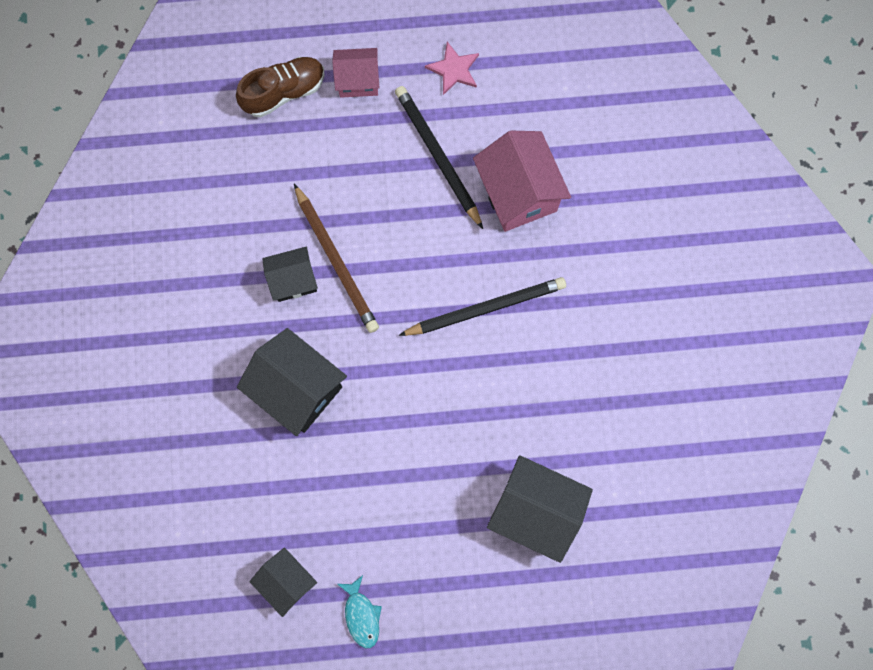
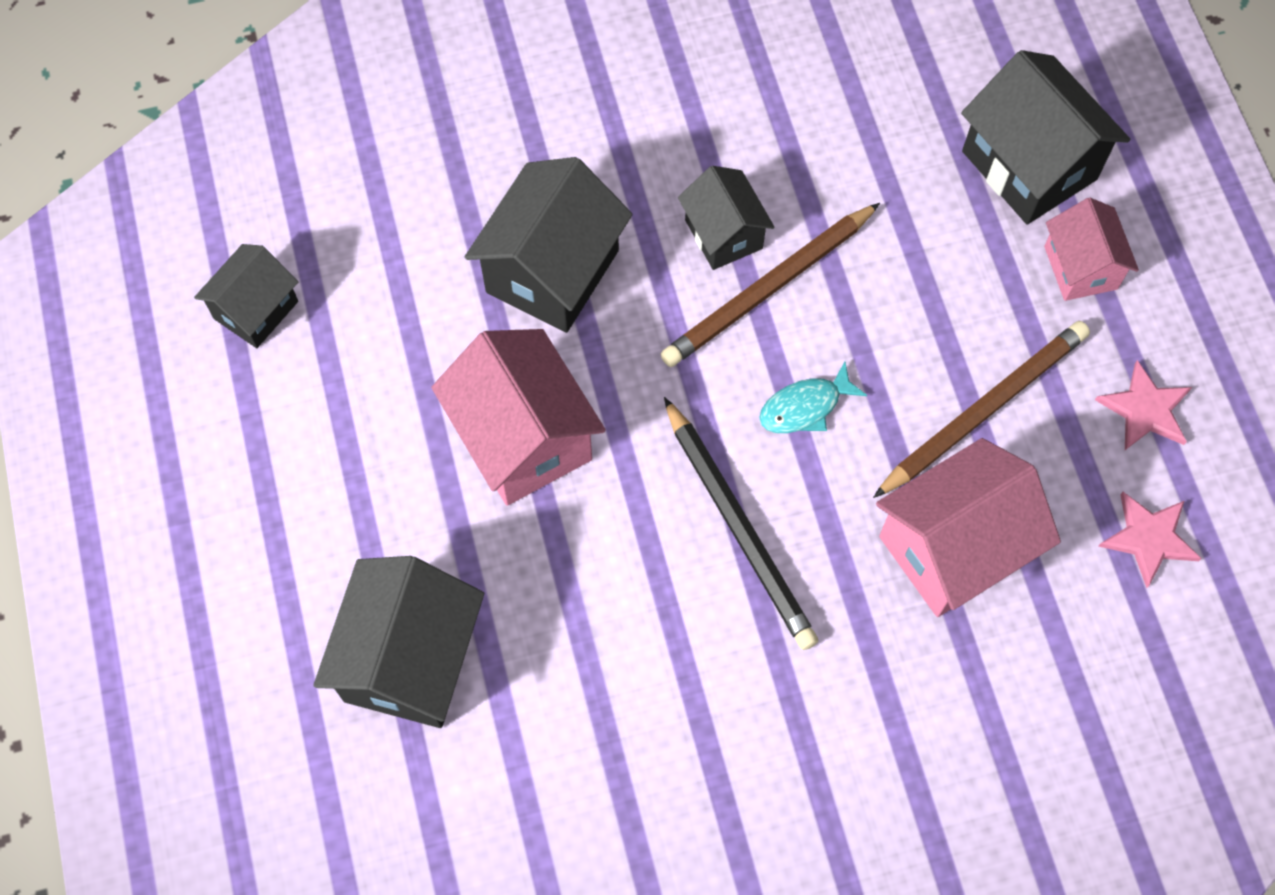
camera: 80 degrees right, 10 degrees down
(284, 92) = (1029, 165): brown shoe -> black house
(361, 615) = (214, 423): turquoise fish -> turquoise fish (805, 407)
(407, 424) = (523, 438): none -> pink house
(437, 156) = (983, 409): black pencil -> brown pencil
(530, 88) = (1149, 538): none -> pink star

